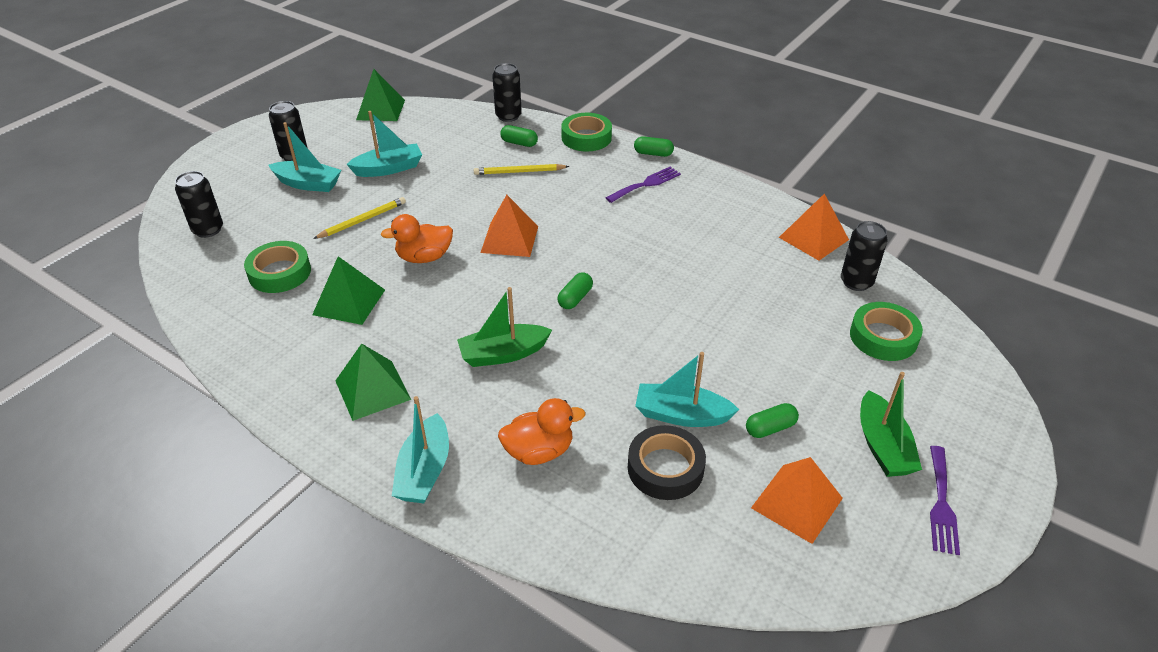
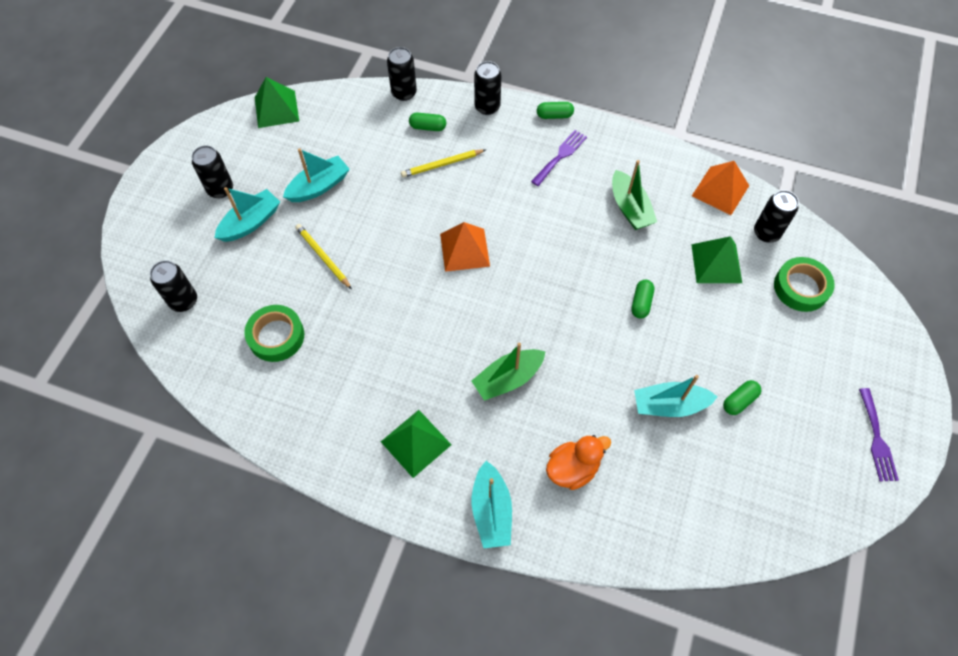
camera: 15 degrees left, 20 degrees up
(308, 184) = (251, 222): turquoise boat -> turquoise boat turned 45 degrees counterclockwise
(349, 302) = (354, 355): green pyramid -> green pyramid (716, 263)
(362, 220) = (323, 257): yellow pencil -> yellow pencil turned 75 degrees counterclockwise
(424, 257) = (398, 288): orange duck -> none
(575, 298) = (545, 304): green capsule -> green capsule (641, 303)
(586, 137) = (487, 107): green tape -> black can
(665, 468) = (673, 459): black tape -> none
(797, 503) = (777, 465): orange pyramid -> none
(882, 446) = (824, 396): green boat -> green boat (630, 208)

